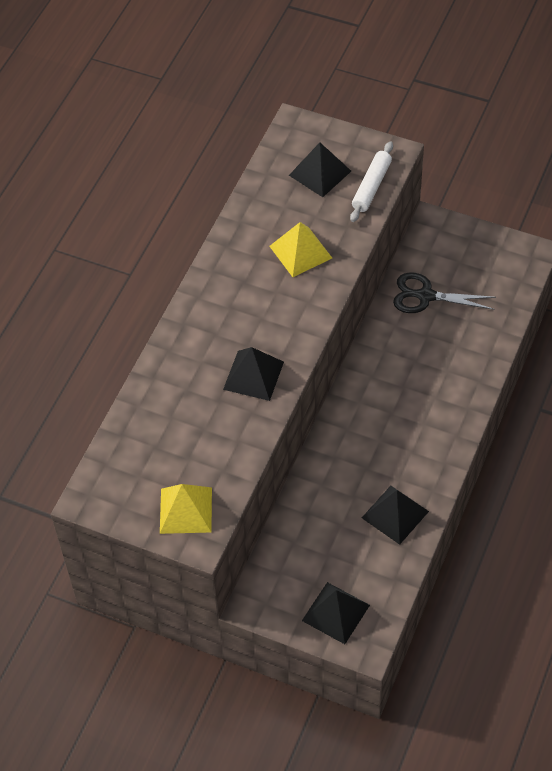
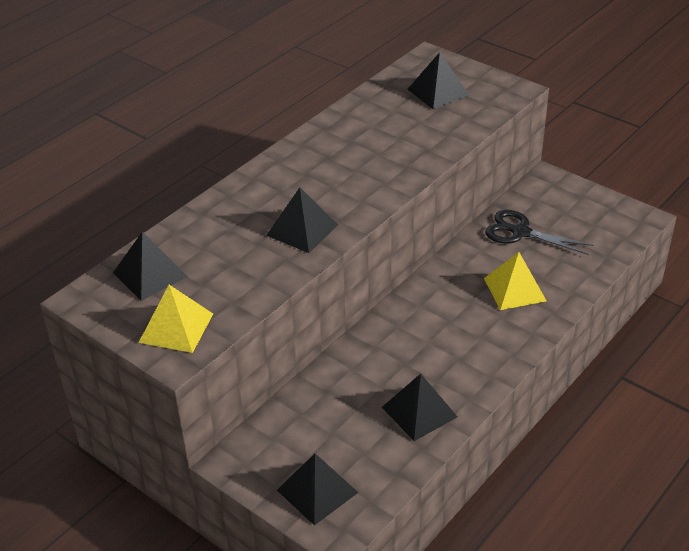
camera: 15 degrees right, 15 degrees down
(136, 458) = (150, 274): none -> black pyramid
(300, 252) = (393, 145): yellow pyramid -> yellow pyramid (514, 289)
(371, 186) = (485, 109): white rolling pin -> none

